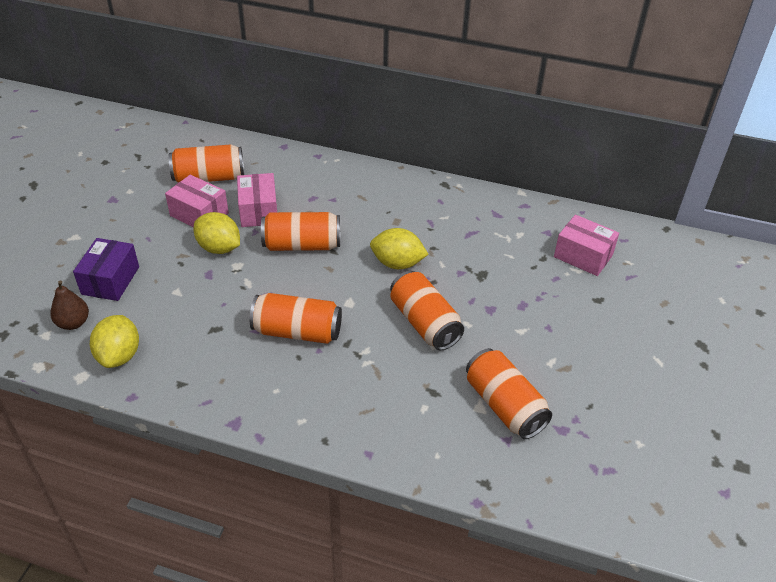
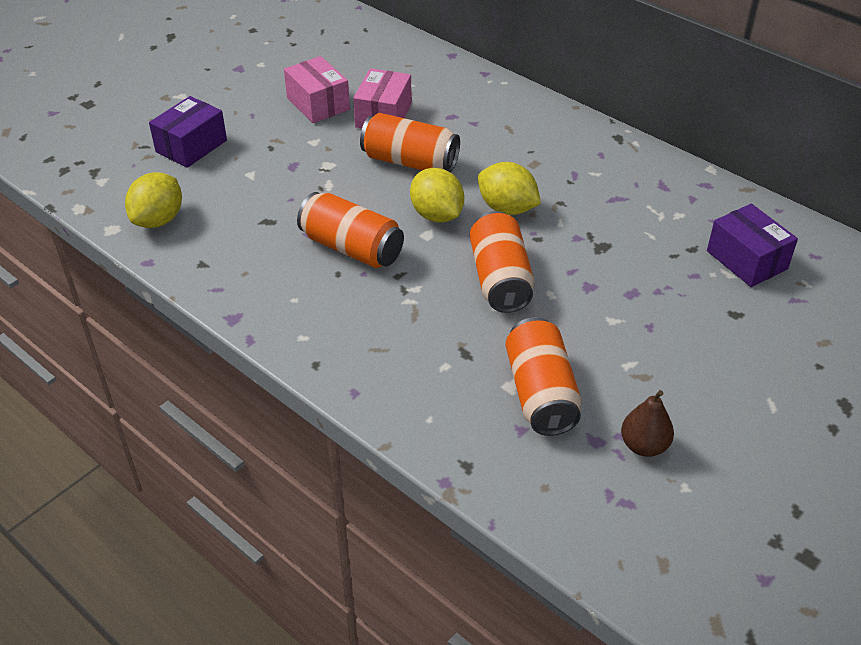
camera: 25 degrees right, 0 degrees up
(73, 323) = (133, 177): brown pear -> brown pear (644, 446)
(209, 177) = (350, 69): orange can -> none
(219, 248) = (319, 142): yellow lemon -> yellow lemon (437, 215)
(583, 256) = (746, 260): pink box -> purple box

